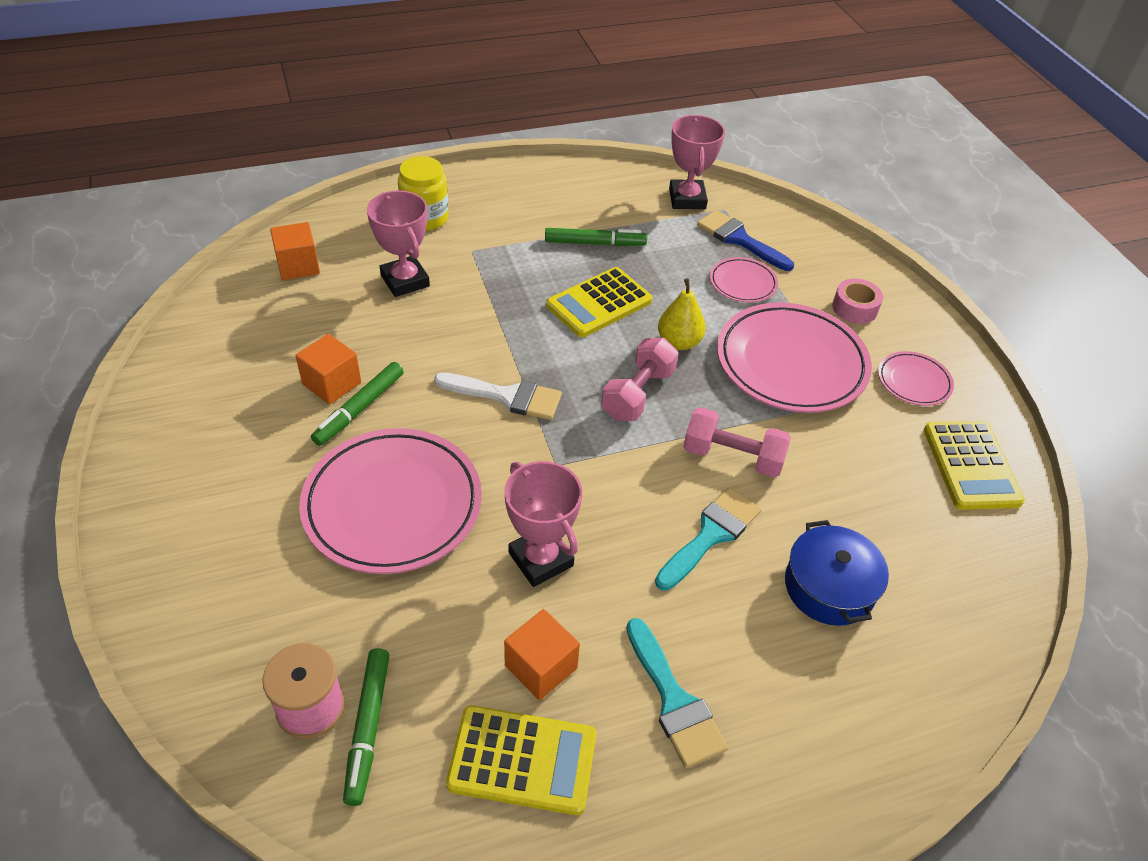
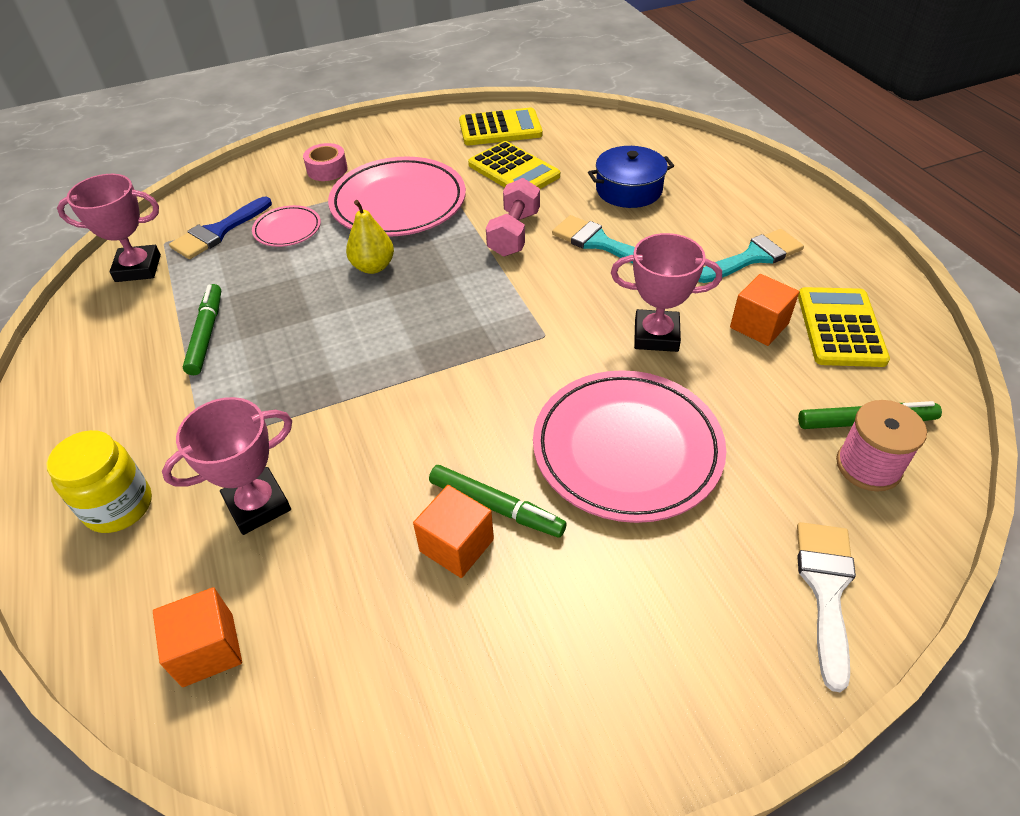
camera: 90 degrees left, 0 degrees up
(506, 396) = (460, 380): white brush -> white brush (826, 589)
(541, 559) = (656, 335): pink trophy -> pink trophy turned 45 degrees clockwise
(599, 303) = (313, 324): yellow calculator -> yellow calculator (513, 170)
(638, 394) = (446, 289): pink dumbbell -> none
(914, 381) = (416, 146): pink plate -> none

